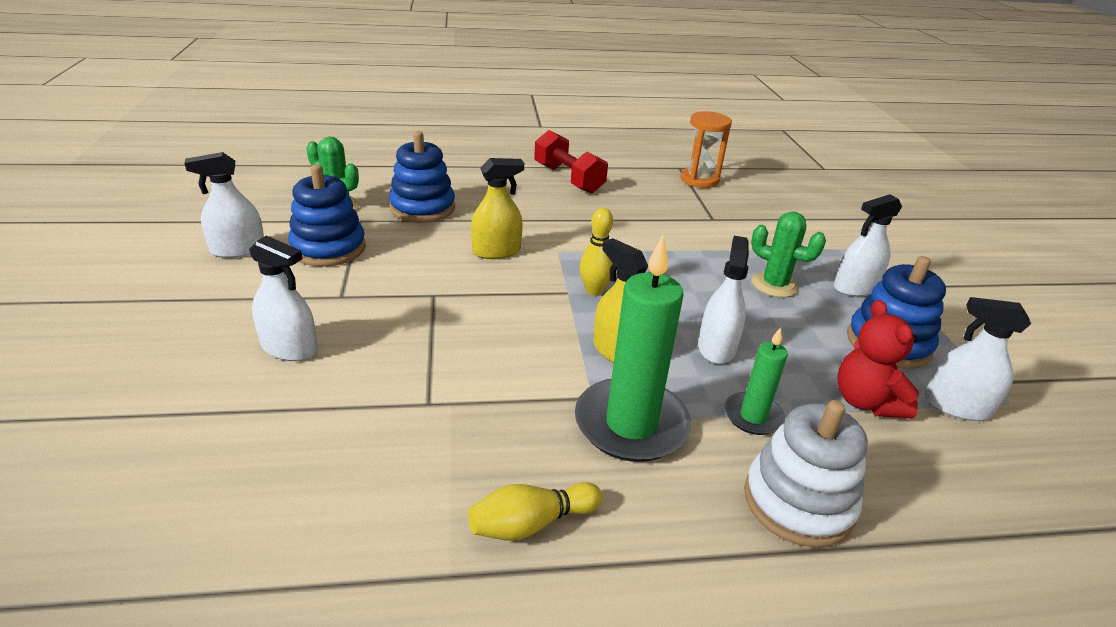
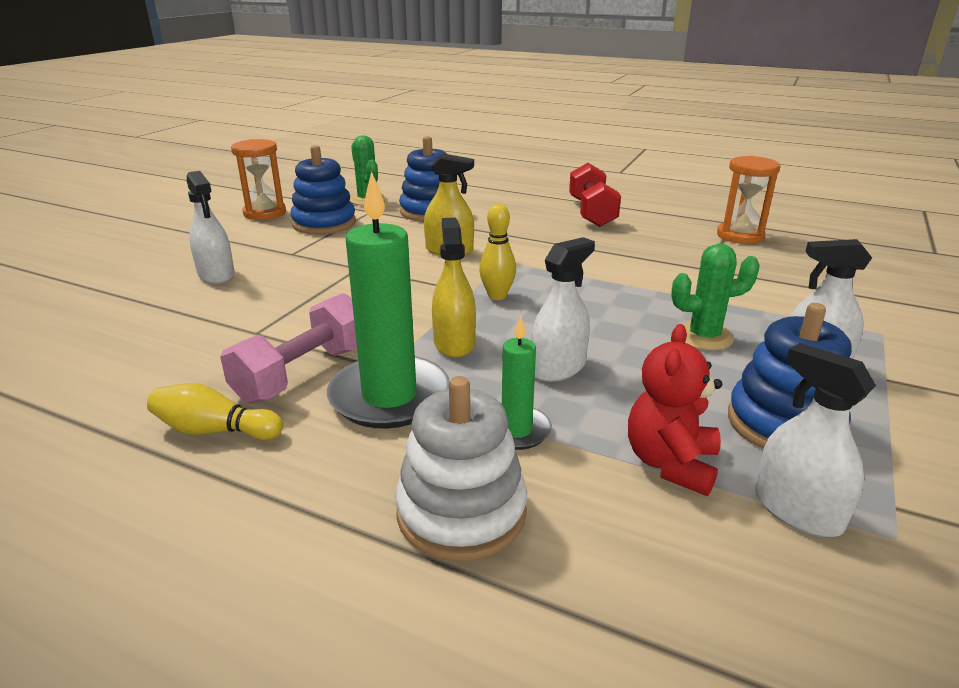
camera: 35 degrees right, 5 degrees down
(238, 250) = (265, 213): white spray bottle -> orange hourglass
(532, 431) = (303, 373): none -> pink dumbbell
(774, 285) = (704, 336): green cactus -> green cactus turned 75 degrees counterclockwise

